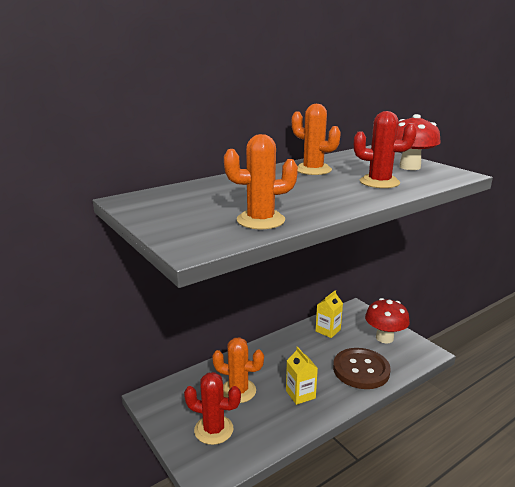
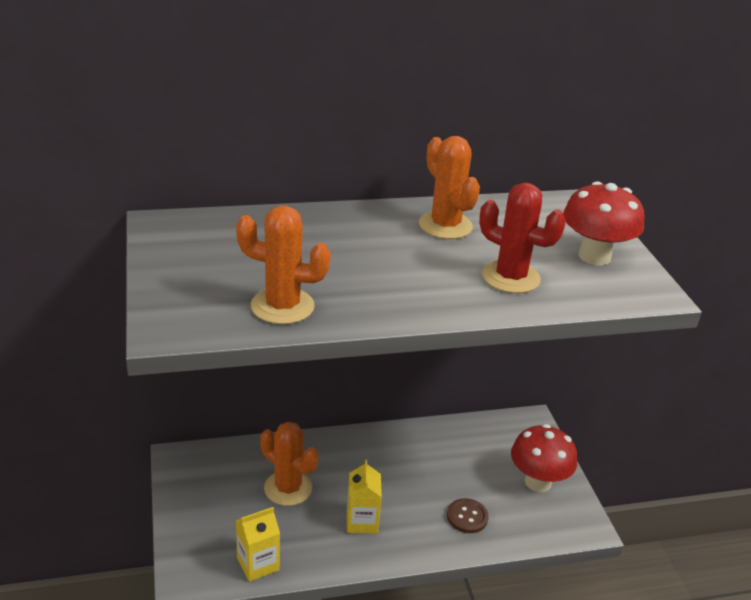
camera: 20 degrees right, 10 degrees up
(213, 430) = (228, 527): red cactus -> none
(328, 330) = (464, 443): yellow carton -> yellow carton (258, 564)
(361, 370) = (467, 517): brown button -> brown button, size x0.51

